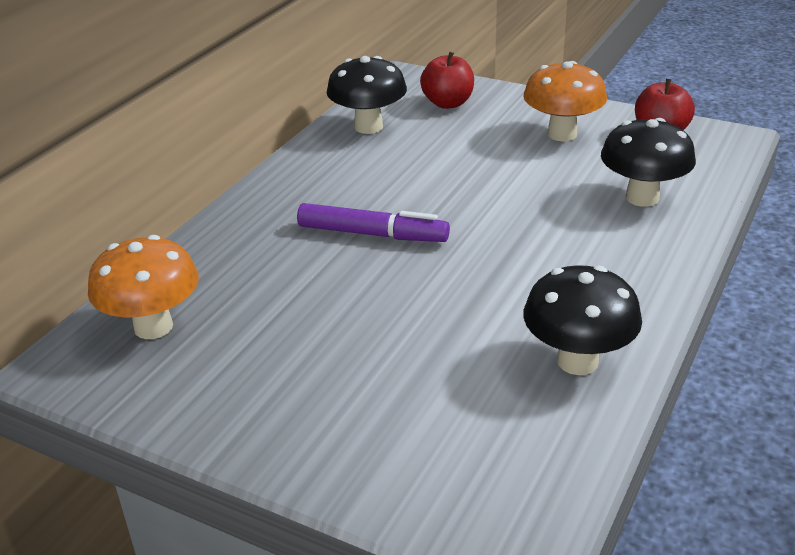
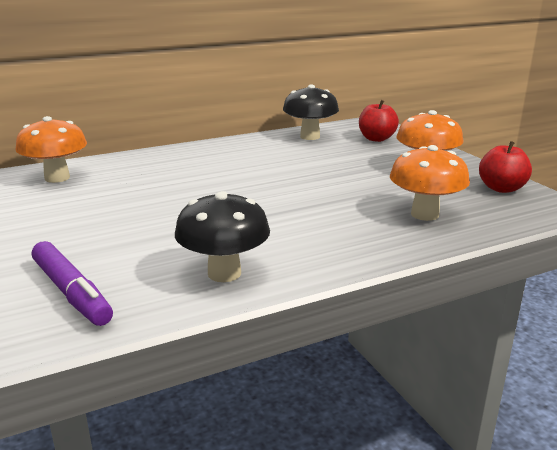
camera: 35 degrees right, 10 degrees down
(372, 234) = (224, 178): purple marker -> purple marker (71, 292)
(642, 198) = (424, 214): black mushroom -> orange mushroom

